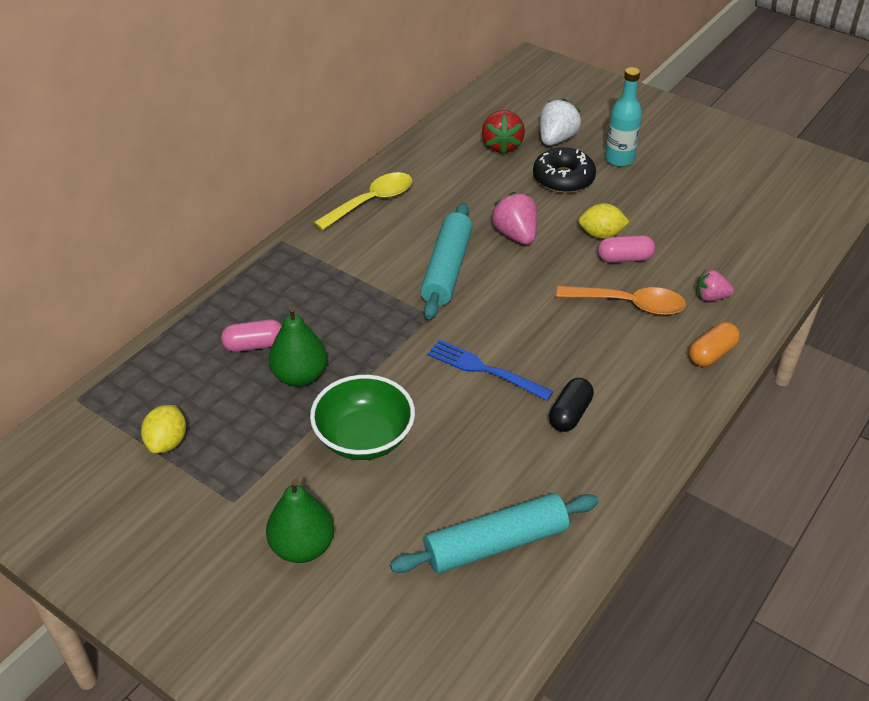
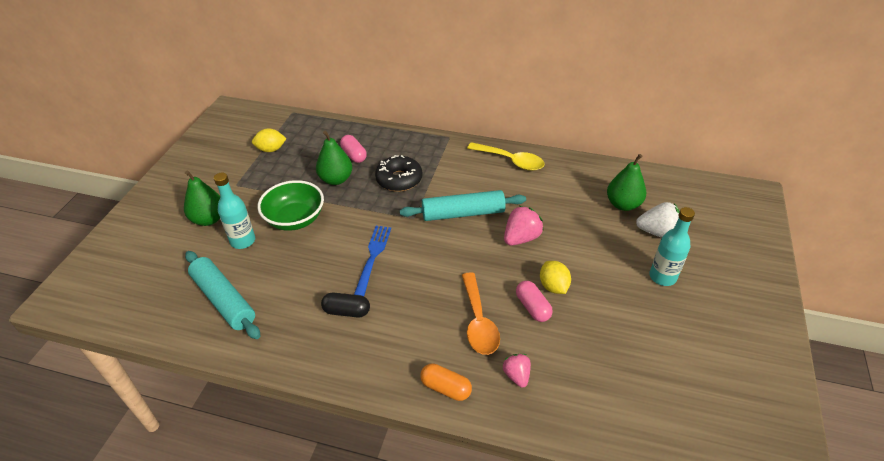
camera: 70 degrees right, 0 degrees up
(380, 507) = (243, 241): none -> turquoise bottle
(501, 146) = (623, 204): red strawberry -> green pear
(563, 179) = (608, 248): black donut -> black donut (399, 179)

